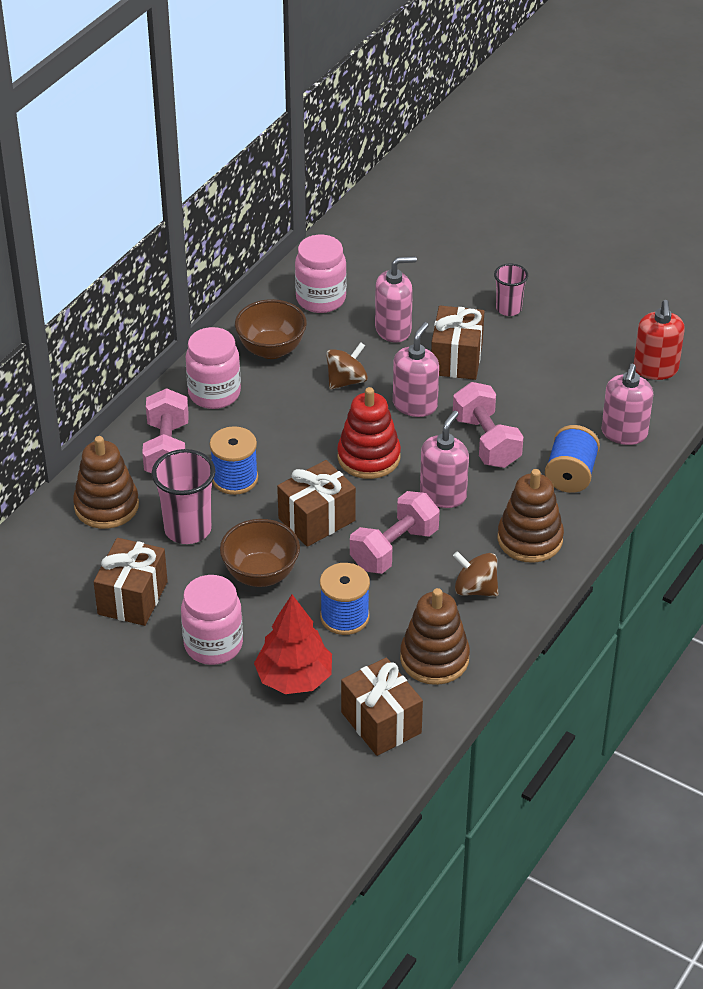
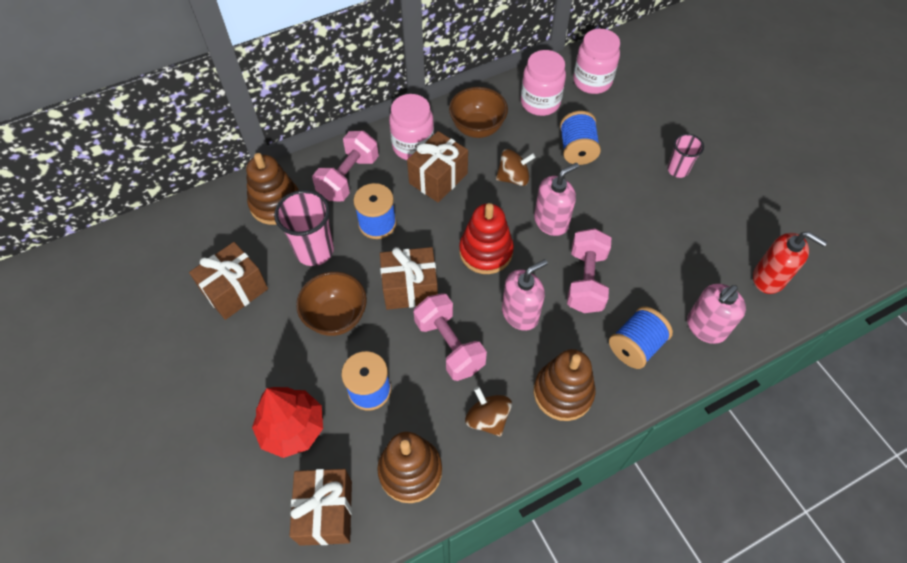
camera: 30 degrees right, 15 degrees up
(213, 645) = (258, 363): pink jar -> pink jar (592, 81)
(393, 329) = (577, 150): pink soap dispenser -> blue spool
(394, 549) = (449, 345): pink dumbbell -> pink dumbbell turned 75 degrees clockwise
(456, 359) = (609, 196): brown gift -> brown gift (438, 178)
(655, 369) = (769, 278): red soap dispenser -> red soap dispenser turned 90 degrees counterclockwise

